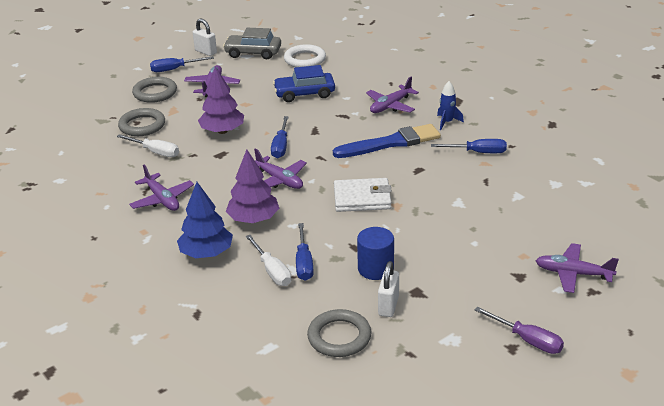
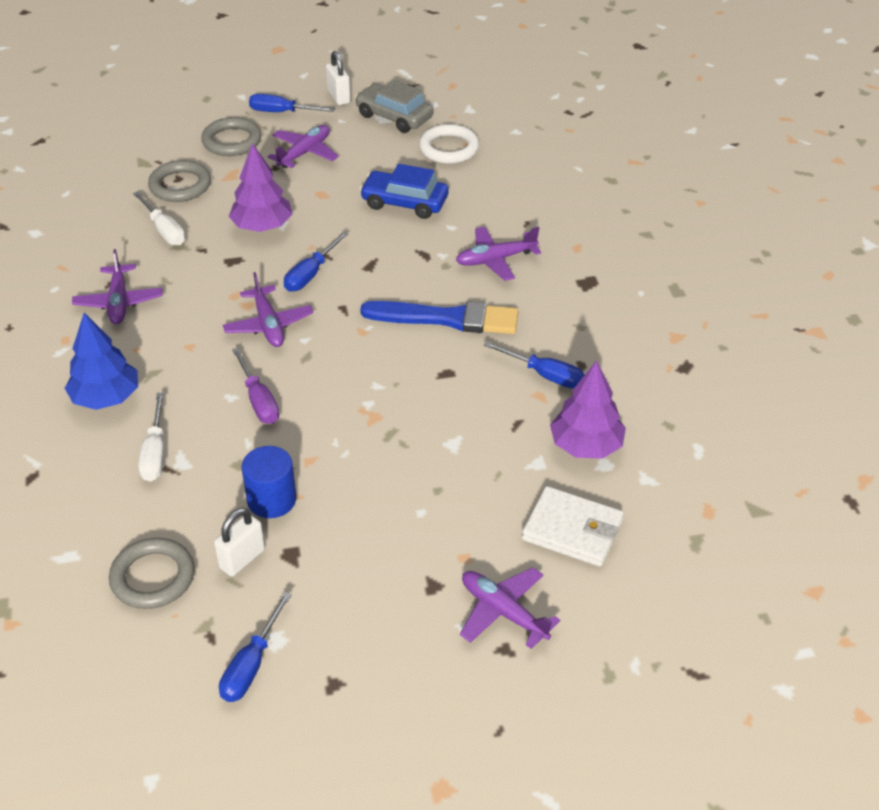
camera: 25 degrees right, 10 degrees up
(253, 219) = (194, 370): purple tree -> purple tree (586, 446)
(304, 263) = (198, 457): blue screwdriver -> blue screwdriver (251, 665)
(362, 198) = (342, 389): white wallet -> white wallet (572, 530)
(447, 122) = (546, 312): blue rocket -> none
(527, 340) = (361, 682): purple screwdriver -> purple screwdriver (259, 400)

